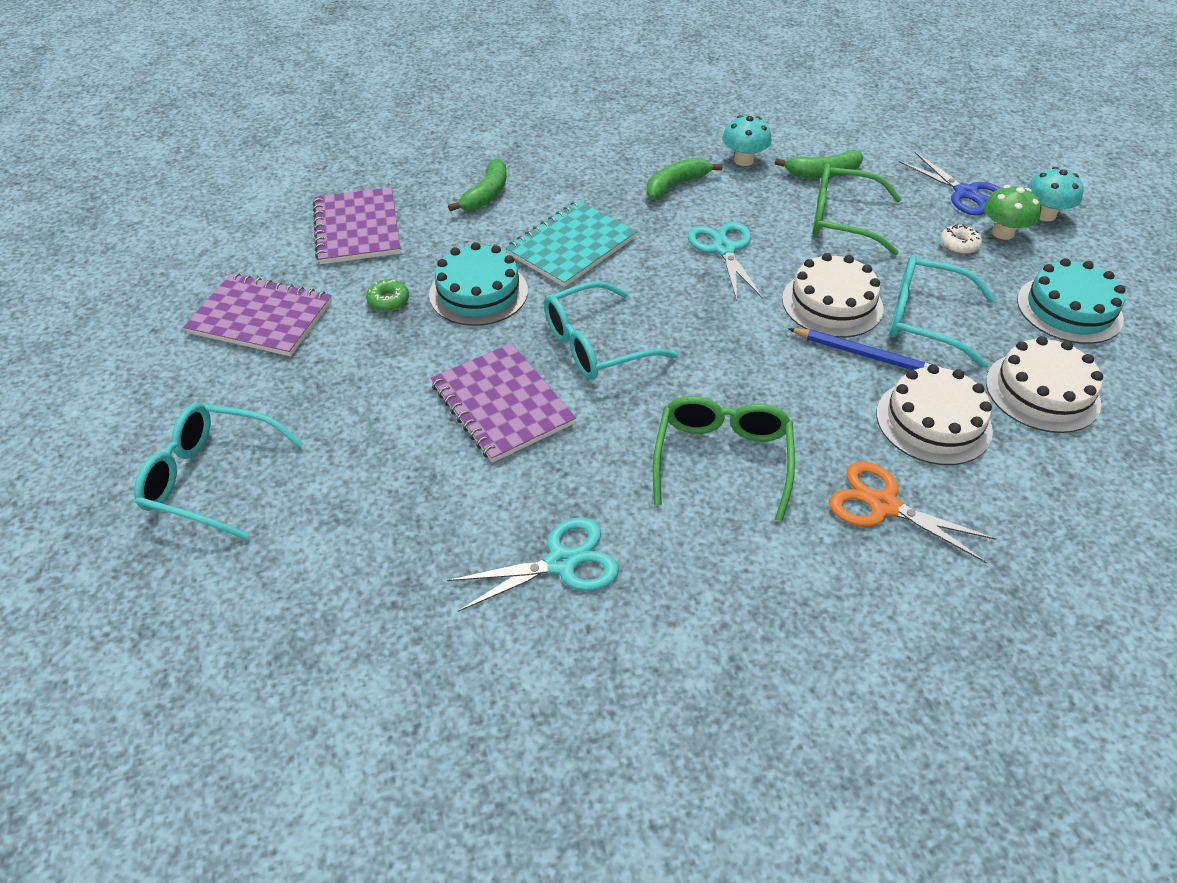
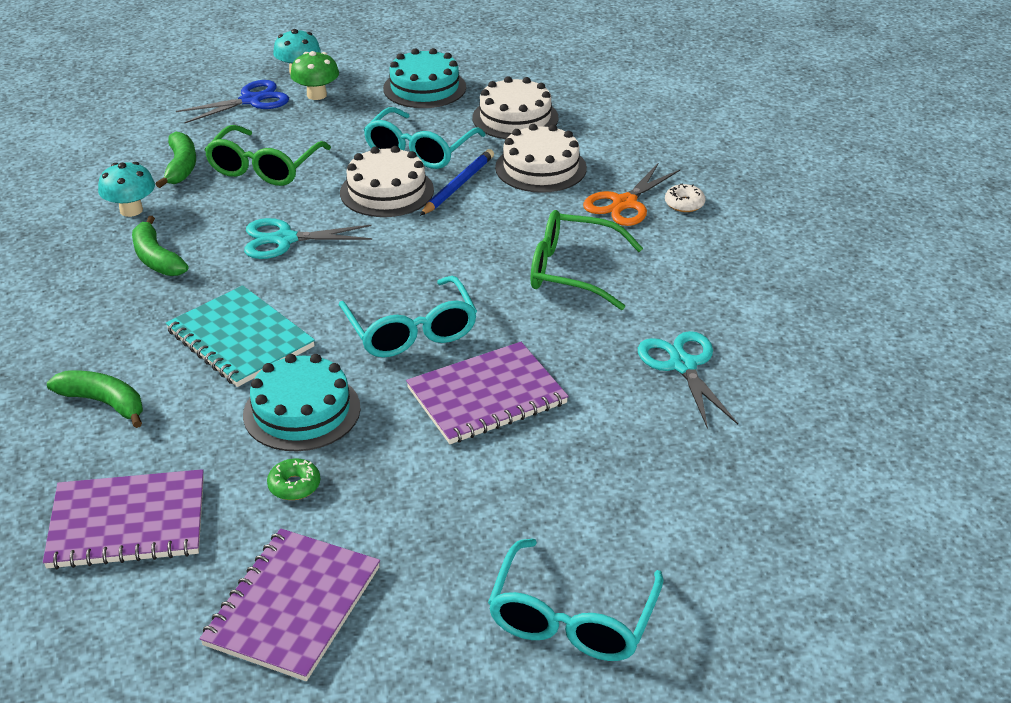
camera: 85 degrees left, 10 degrees down
(959, 245) = (326, 117): white donut -> white donut (684, 204)

